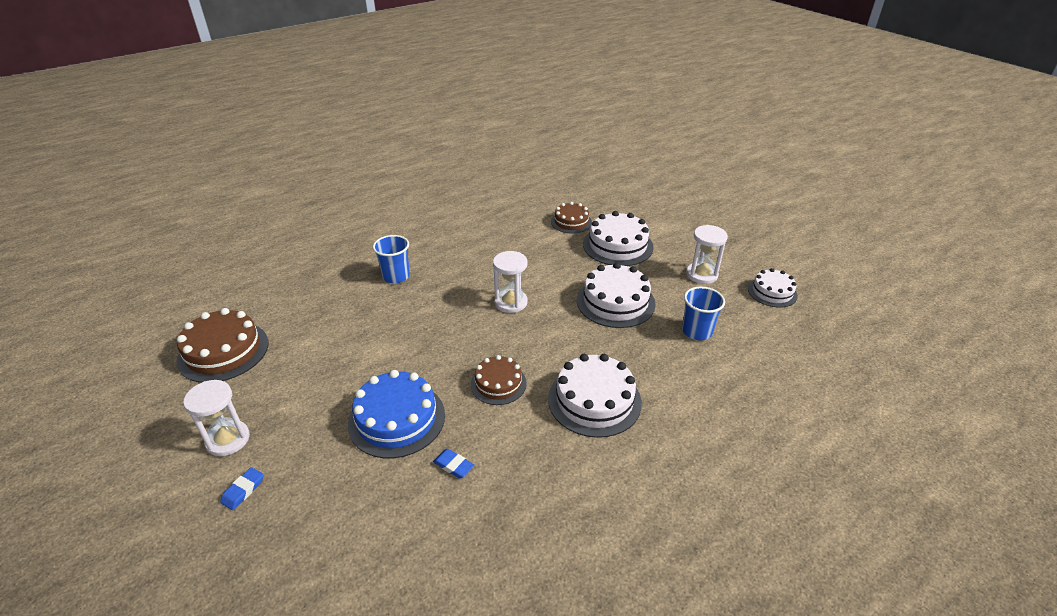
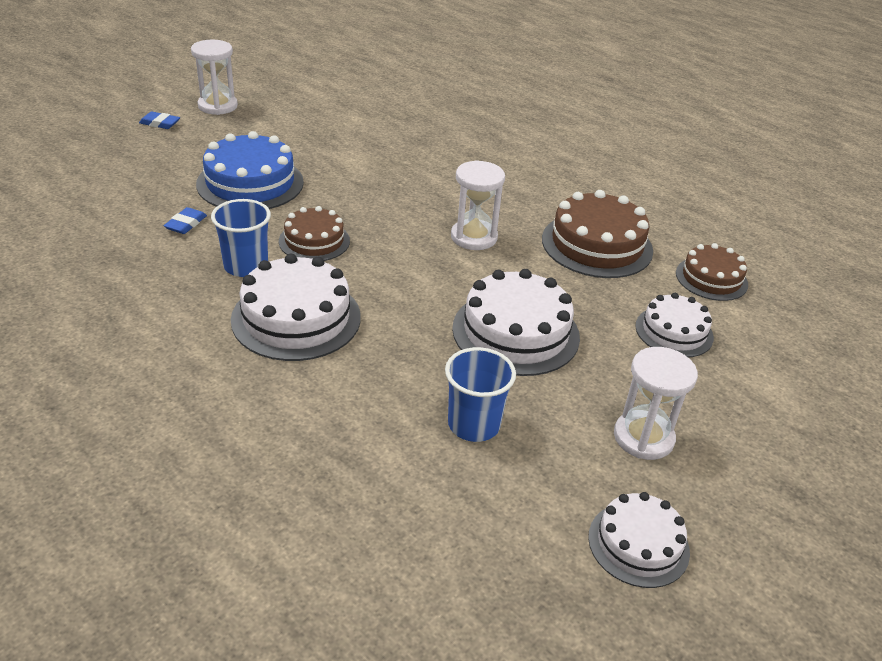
camera: 75 degrees right, 0 degrees up
(223, 351) = (331, 82): brown cake -> brown cake (597, 245)
(396, 276) = (490, 150): blue cup -> blue cup (246, 266)
(617, 245) = (674, 331): white cake -> white cake, size x0.62

